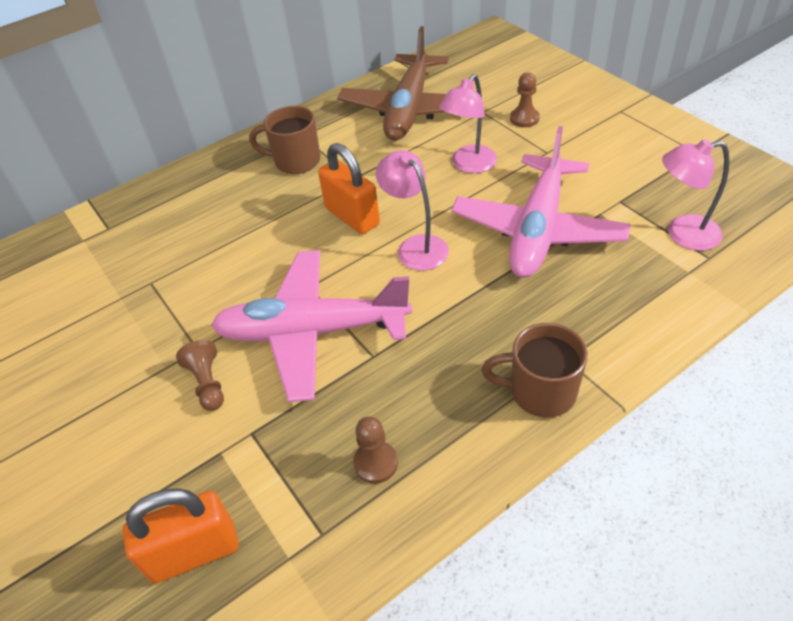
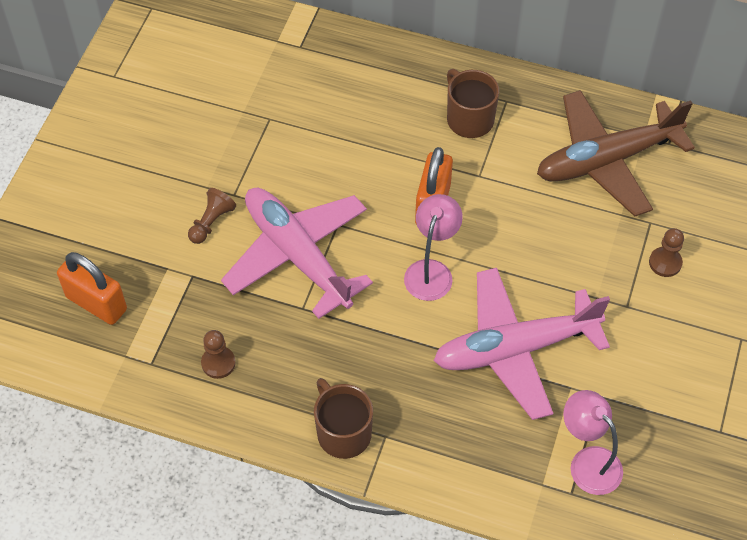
camera: 50 degrees right, 10 degrees up
(469, 165) = (561, 254): pink lamp -> none

